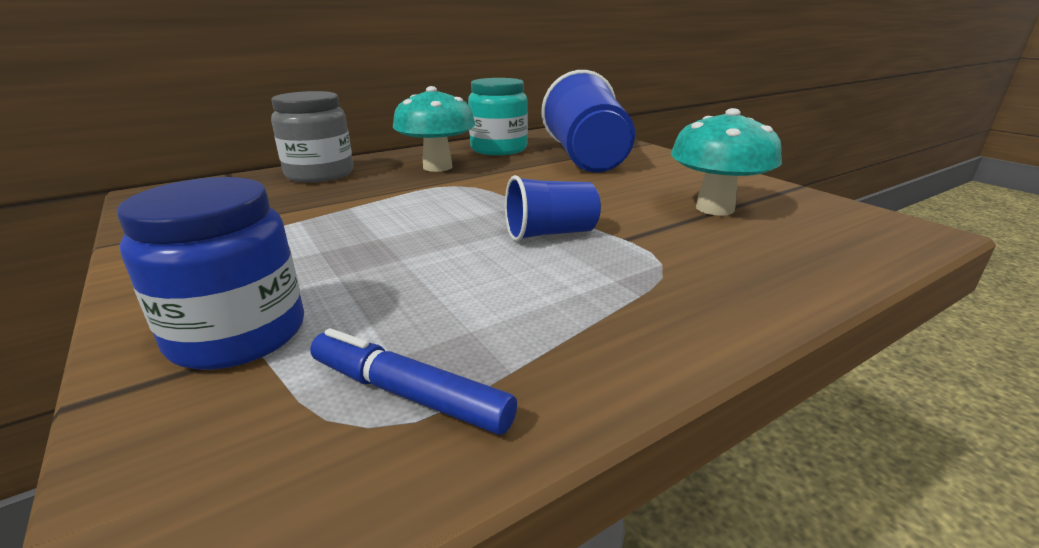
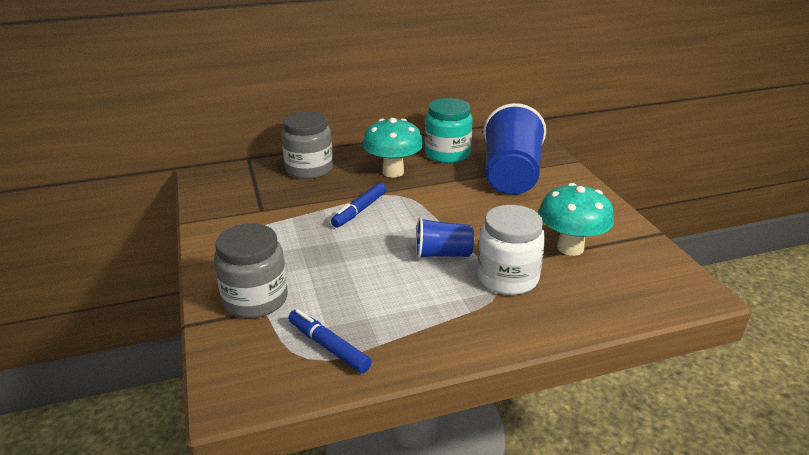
camera: 15 degrees right, 5 degrees up
(238, 334) = (255, 299): blue jar -> grey jar
(405, 203) = (359, 210): none -> blue marker
(662, 247) = (507, 278): none -> white jar

